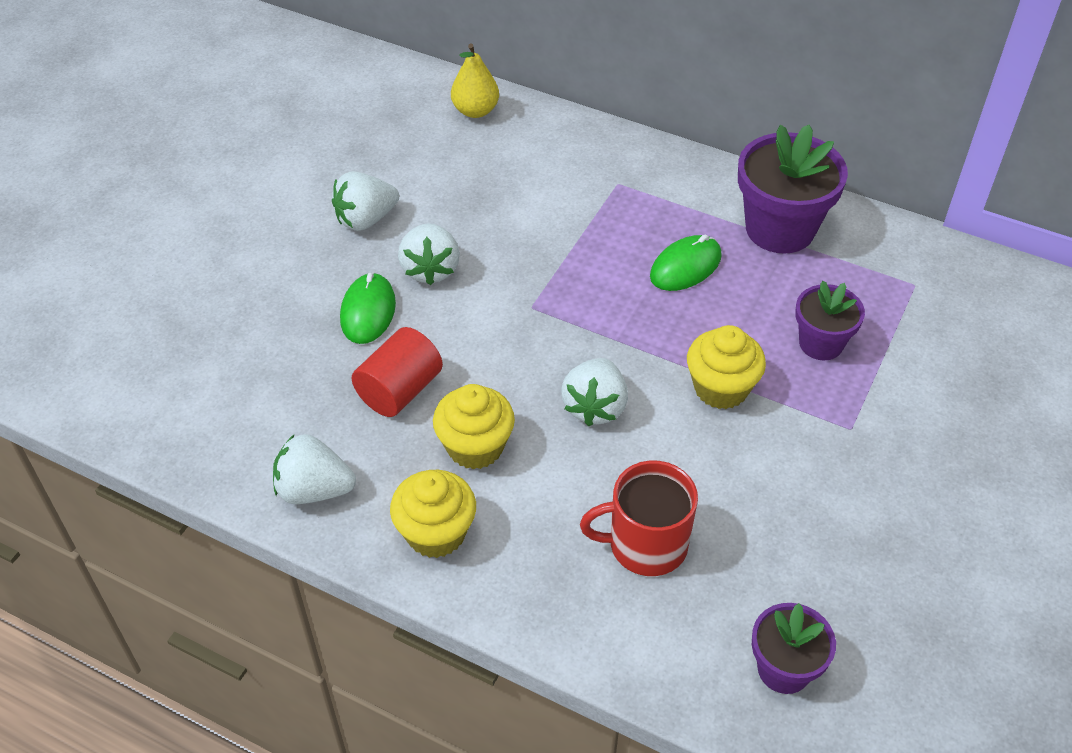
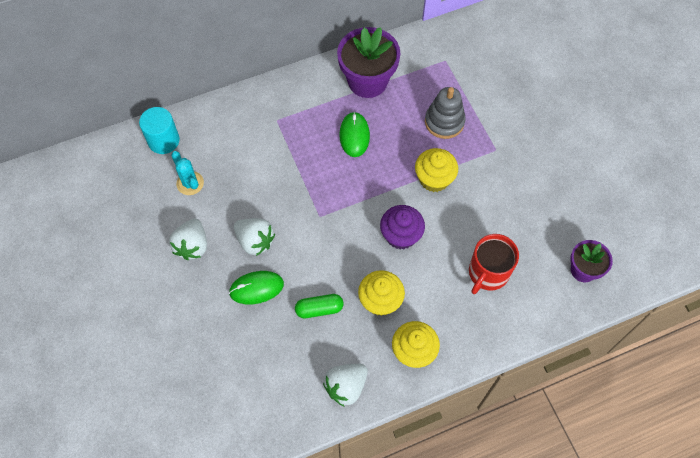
camera: 50 degrees left, 15 degrees up
(368, 311) = (256, 288): green mouse -> green mouse turned 60 degrees counterclockwise
(399, 390) = (319, 309): red cylinder -> green capsule
(445, 166) = (190, 183): none -> turquoise cactus
(475, 111) = (163, 140): yellow pear -> turquoise cylinder
(595, 407) = (401, 235): white strawberry -> purple cupcake
(821, 343) = (444, 122): purple flower pot -> grey stacking toy

